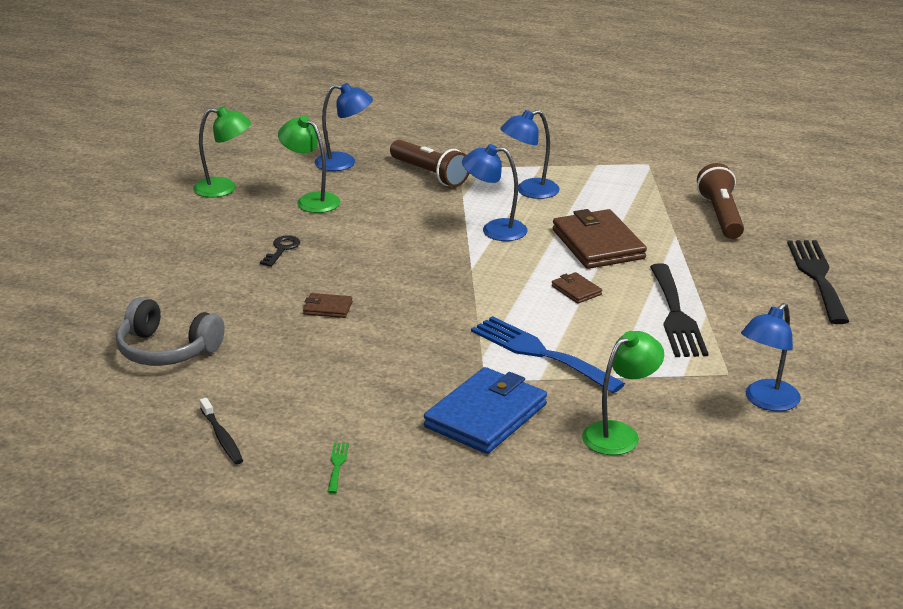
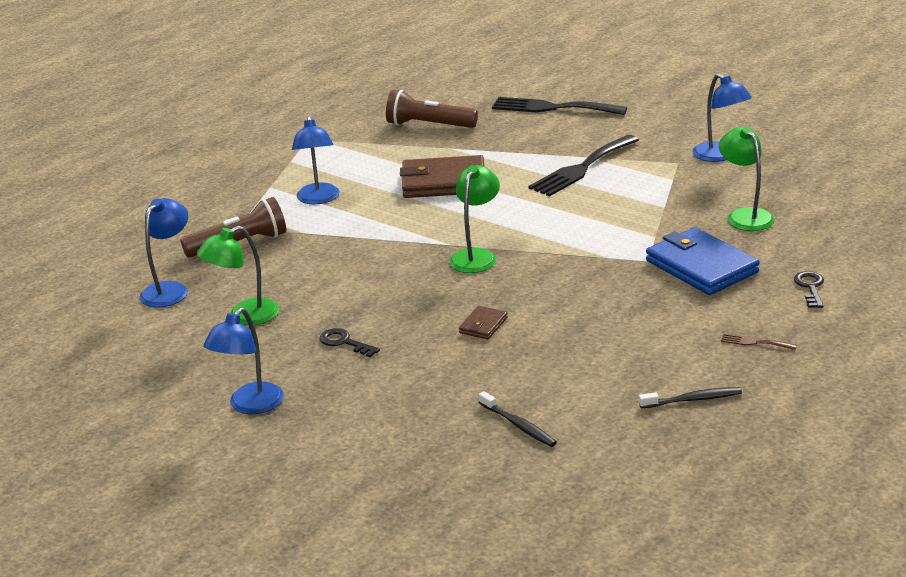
camera: 70 degrees left, 0 degrees up
(166, 350) = (518, 425): grey headphones -> black toothbrush
(224, 188) = (169, 370): green lamp -> green lamp (476, 256)
(337, 465) = (754, 342): green fork -> brown fork
(467, 494) = (810, 287): none -> black key
(494, 230) = (384, 225): blue lamp -> blue lamp (250, 406)
(540, 353) = (614, 231): blue fork -> none
(576, 290) = (518, 202): brown wallet -> none
(676, 315) = (582, 168): black fork -> black fork turned 120 degrees clockwise

